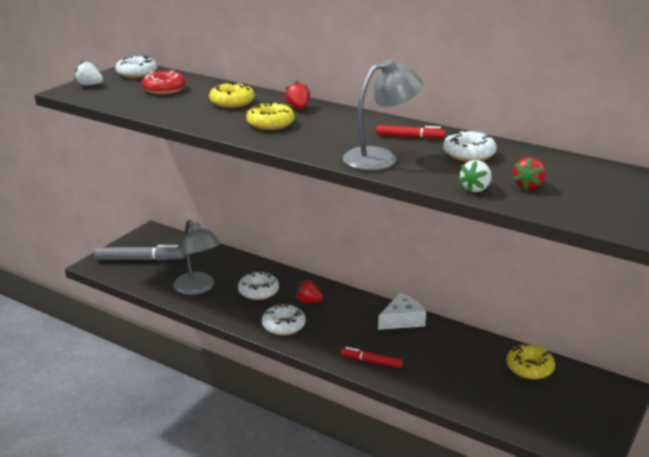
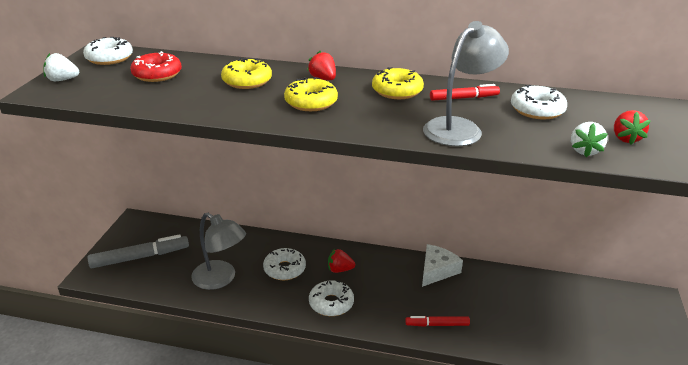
camera: 20 degrees left, 5 degrees up
(529, 368) = (574, 296): yellow donut -> yellow donut (397, 91)

